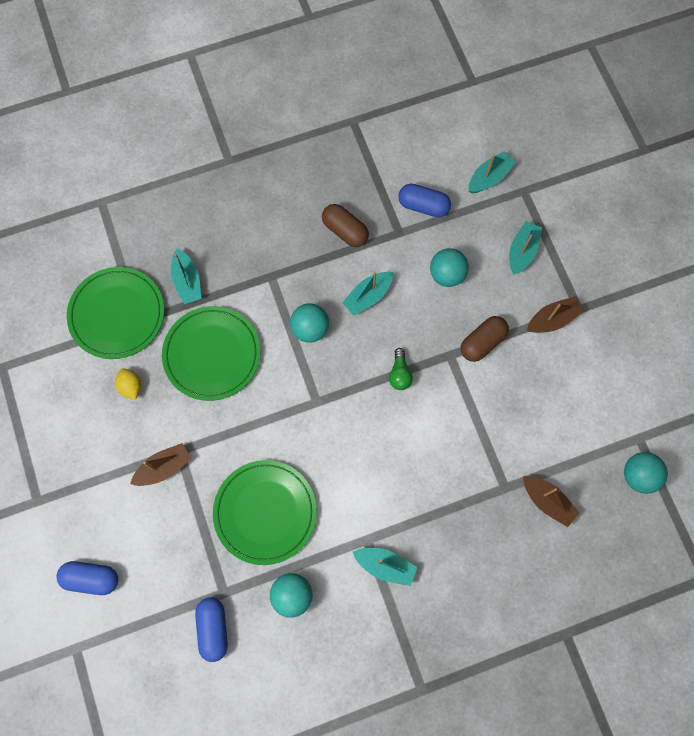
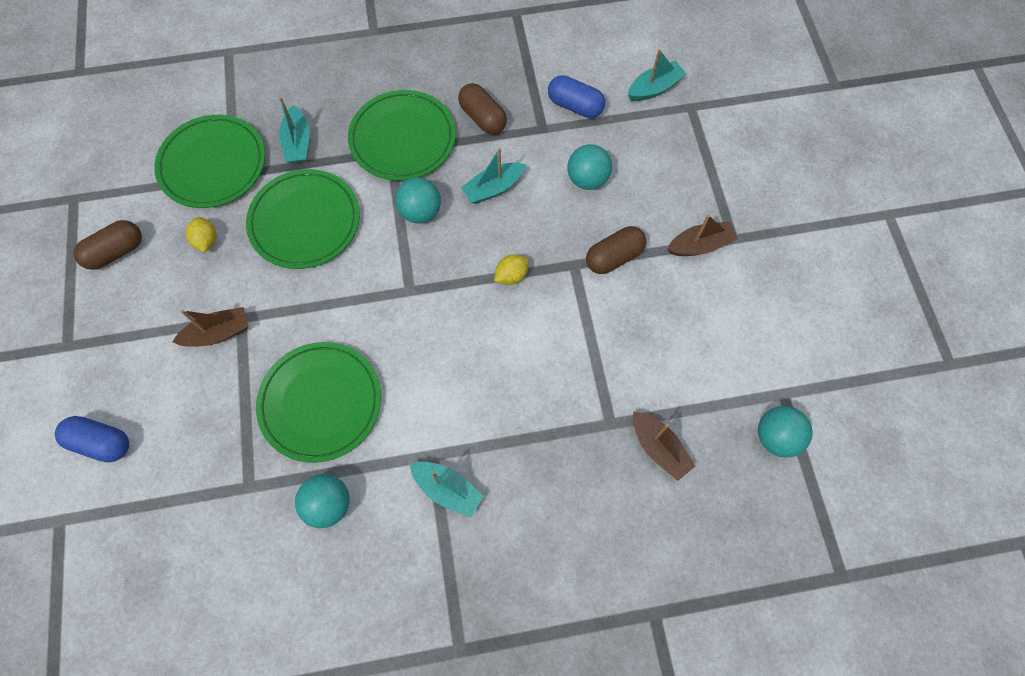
camera: 10 degrees right, 5 degrees down
(55, 410) = (116, 252): none -> brown capsule
(213, 628) = (225, 527): blue capsule -> none
(279, 262) = (402, 138): none -> green plate
(399, 374) = (511, 275): green light bulb -> yellow lemon
(522, 251) = (677, 168): turquoise boat -> none

